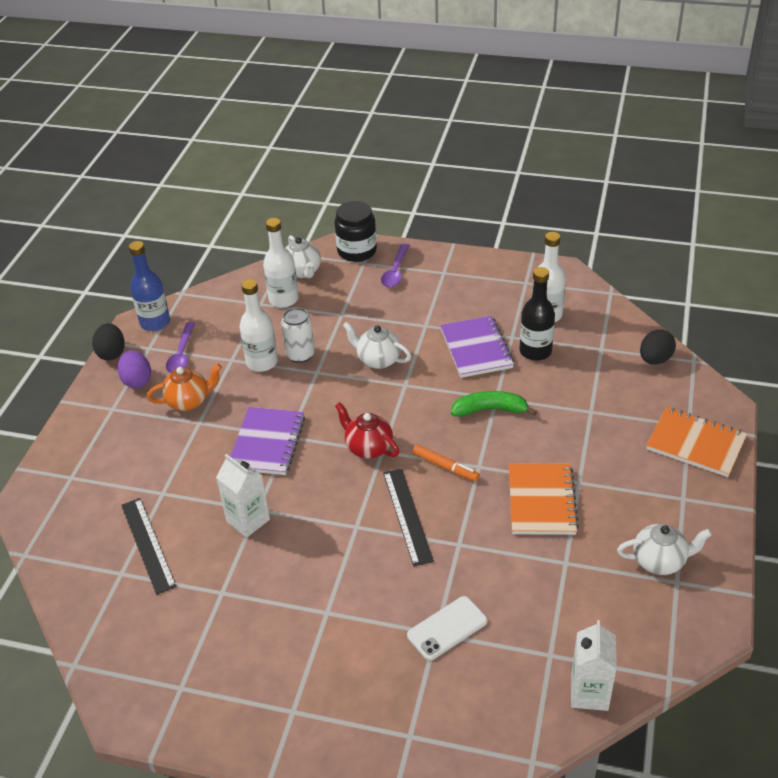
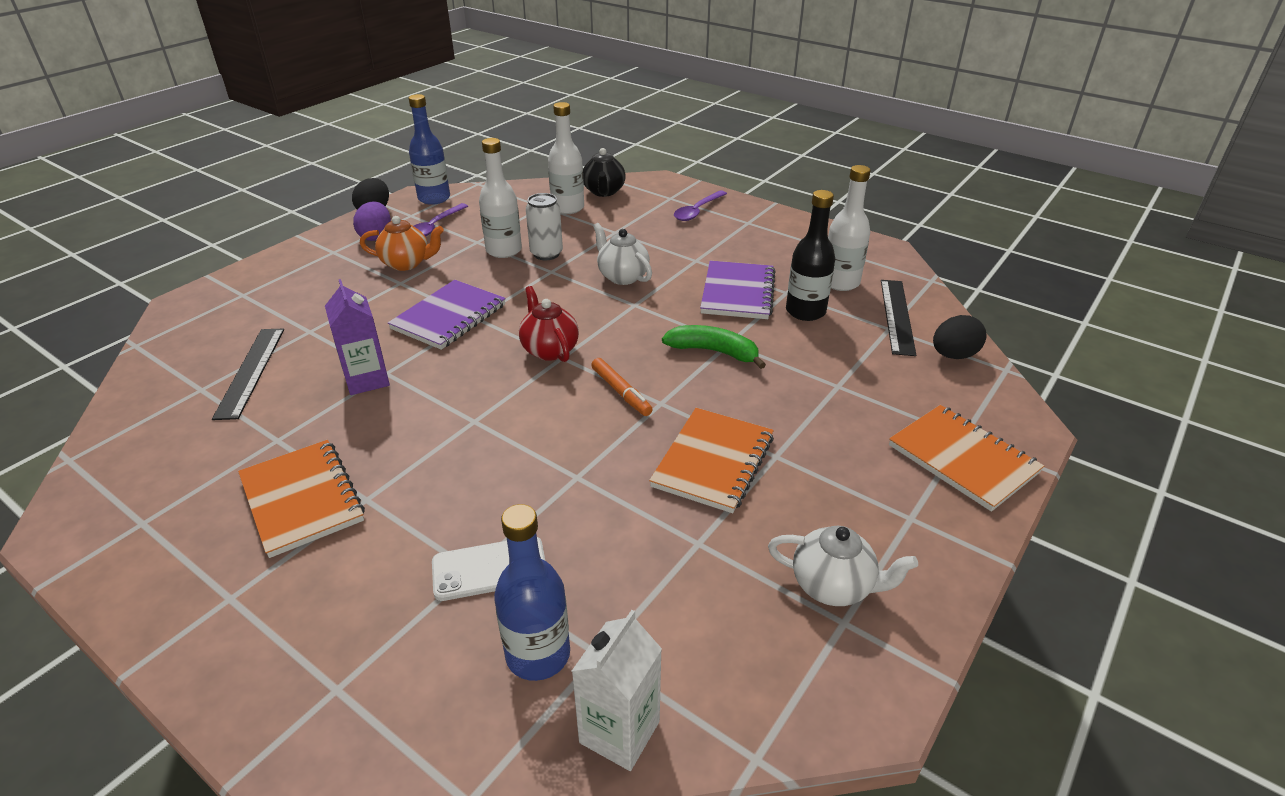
camera: 20 degrees right, 5 degrees down
(248, 520) = (367, 380): white carton -> purple carton
(282, 629) = (302, 499): none -> orange notebook
(302, 272) = (604, 192): white teapot -> black teapot
(357, 251) = (670, 188): black jar -> none
(407, 516) = (539, 428): black ruler -> black ruler (896, 316)
(515, 669) = (538, 654): none -> blue bottle

